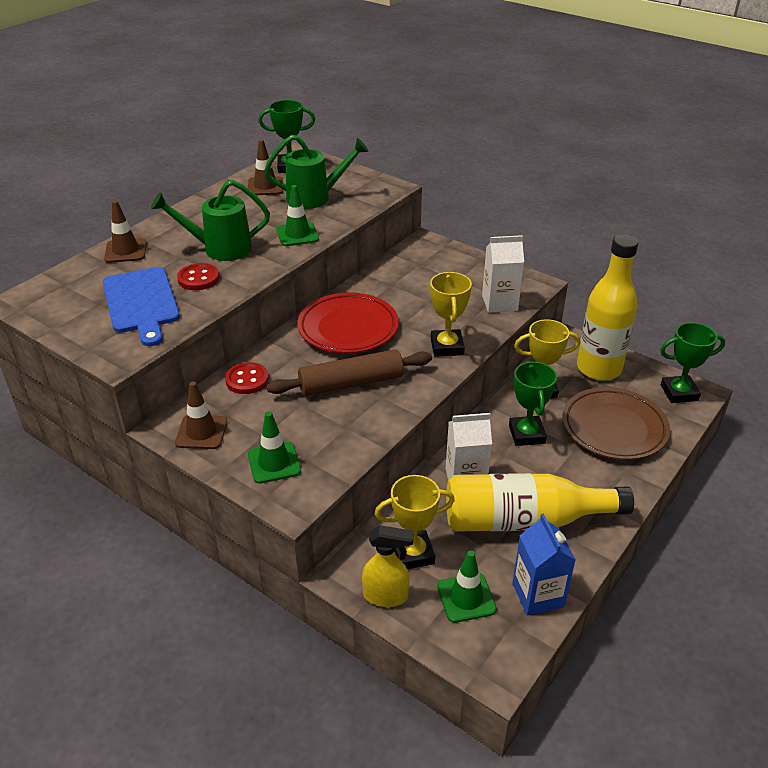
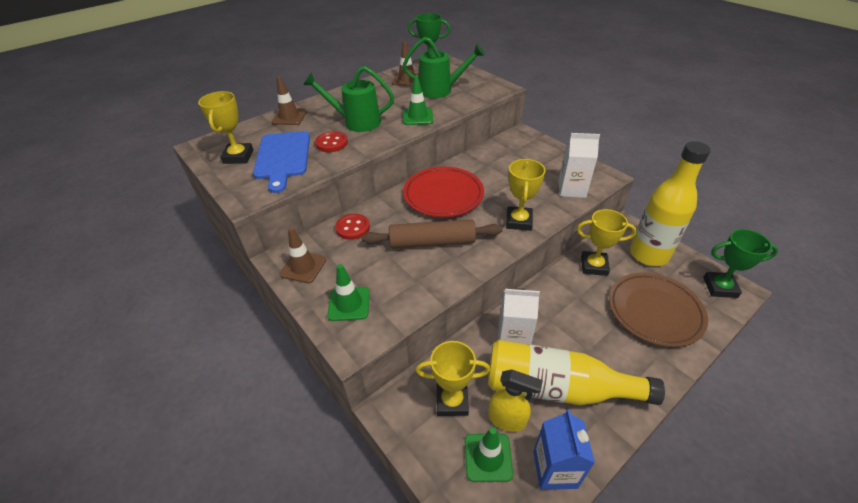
camera: 15 degrees right, 5 degrees up
(80, 308) = (238, 157): none -> yellow trophy
(386, 596) = (418, 439): yellow spray bottle -> yellow spray bottle (507, 419)
(526, 434) = (574, 305): green trophy -> none

